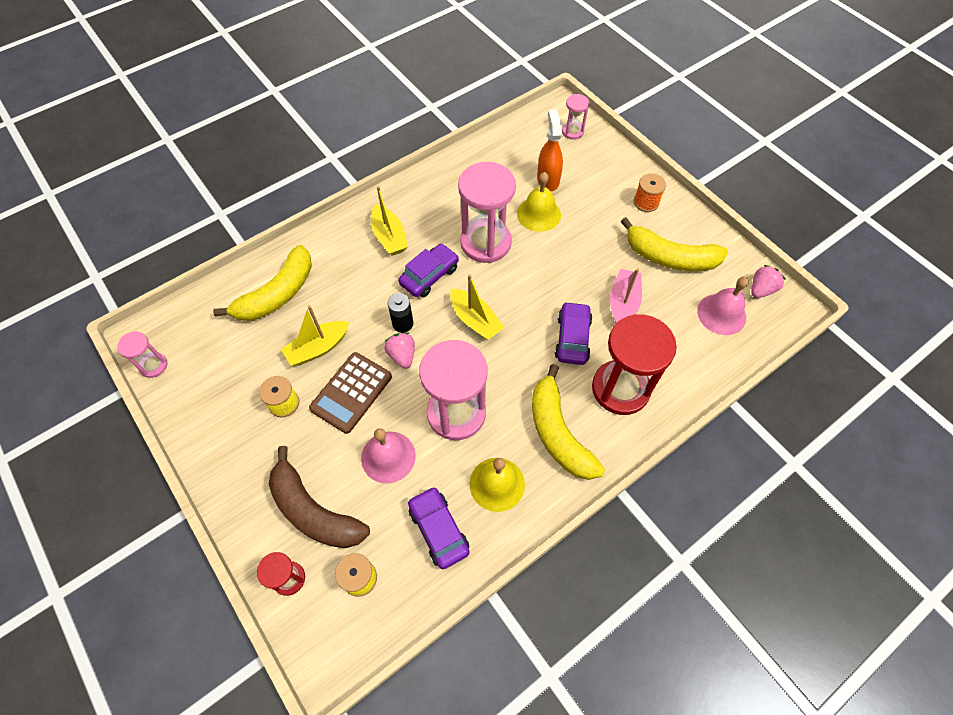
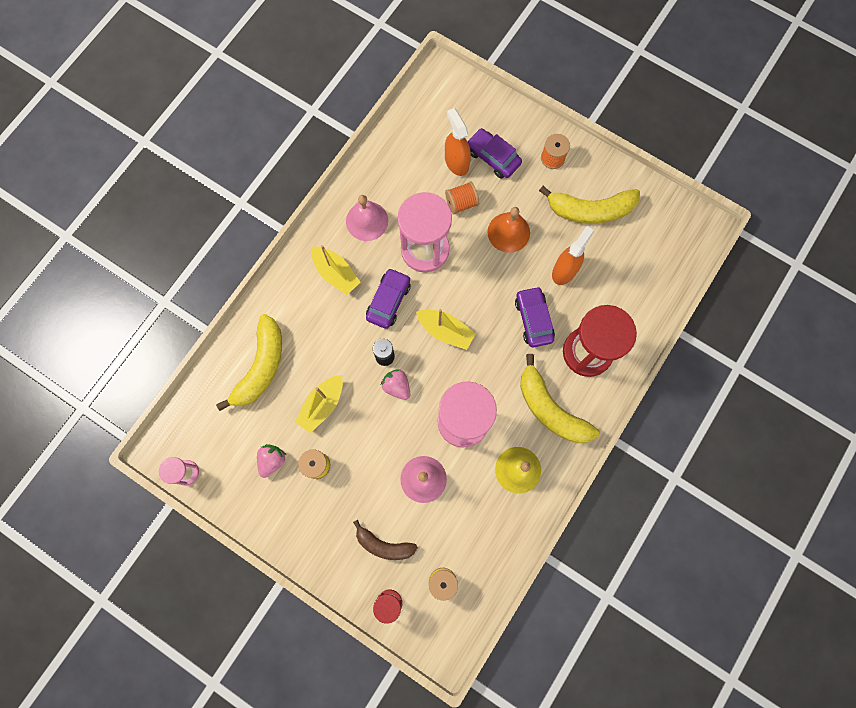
camera: 20 degrees left, 15 degrees up
(314, 511) = (384, 545): brown banana -> brown banana, size x0.62
(351, 392) = (369, 435): brown calculator -> none
(438, 530) = (487, 523): purple car -> purple car (493, 157)
(538, 214) = (461, 203): yellow bell -> orange spool
(572, 131) = (460, 98): pink hourglass -> none
(576, 252) = (508, 232): none -> orange bell
(623, 303) = (564, 270): pink boat -> orange spray bottle
(721, 314) = (649, 252): pink bell -> pink bell (367, 221)
(761, 289) = (675, 217): pink strawberry -> pink strawberry (272, 460)

